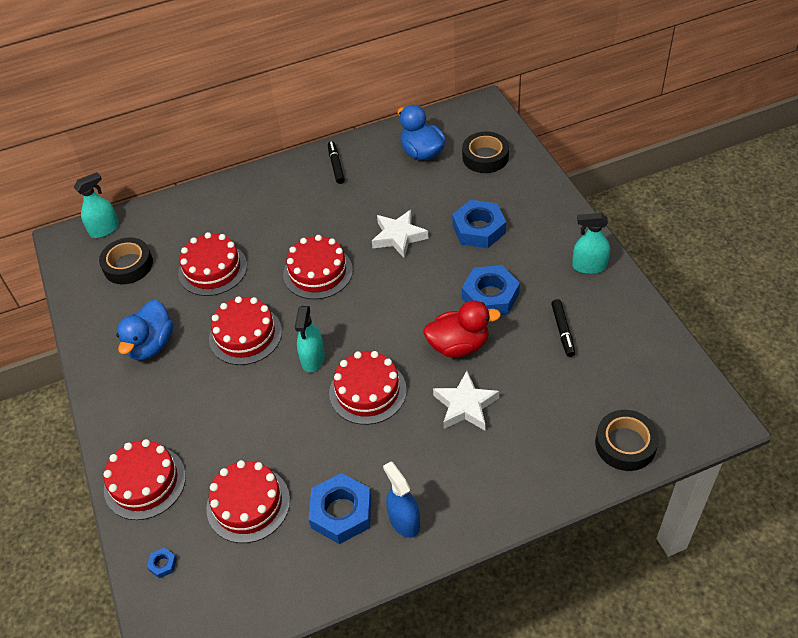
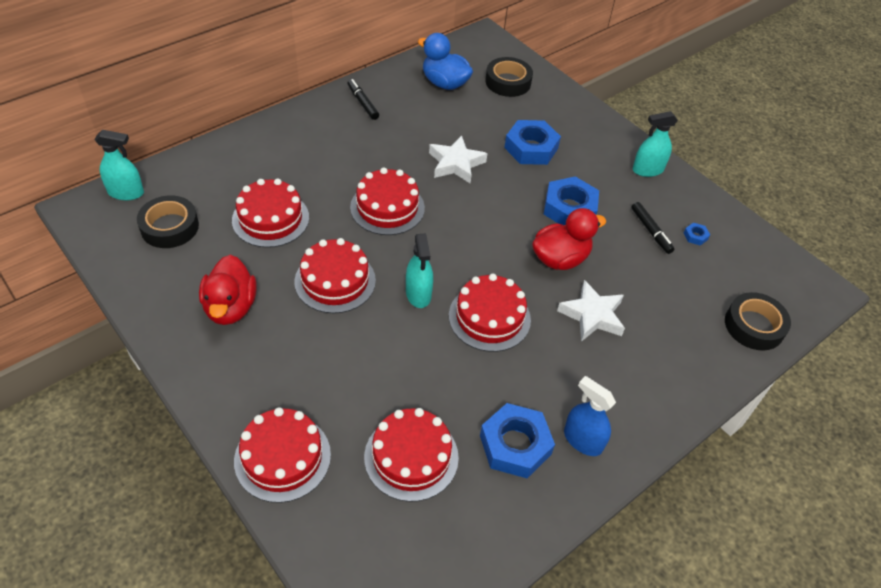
camera: 25 degrees left, 0 degrees up
(104, 229) = (126, 192): turquoise spray bottle -> turquoise spray bottle turned 60 degrees clockwise
(151, 345) = (230, 307): blue duck -> red duck
(163, 564) = (340, 544): blue nut -> blue nut (695, 236)

